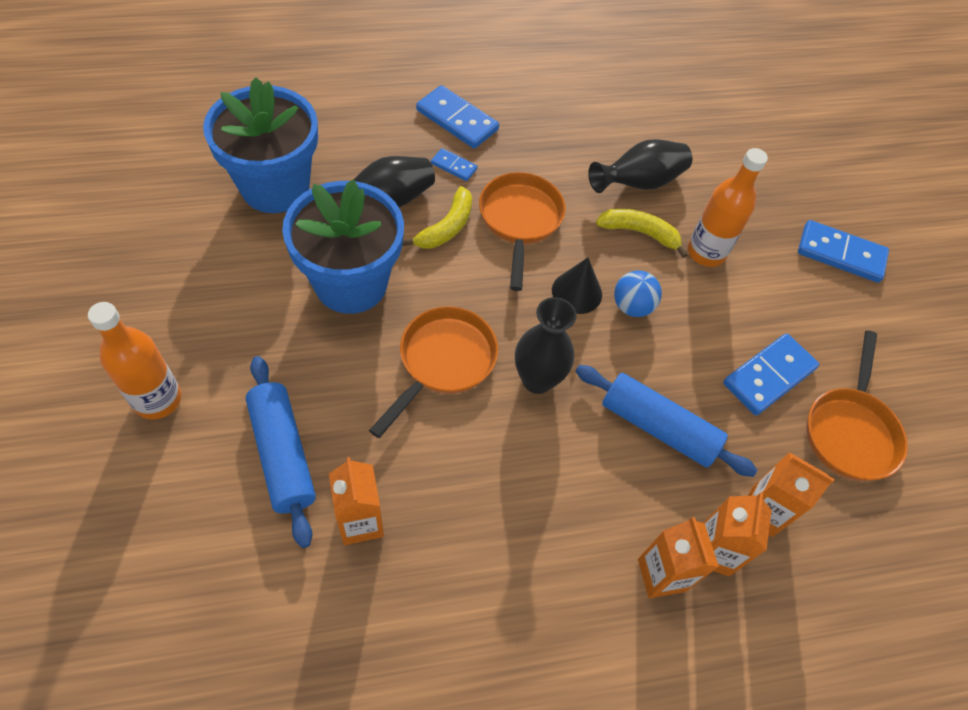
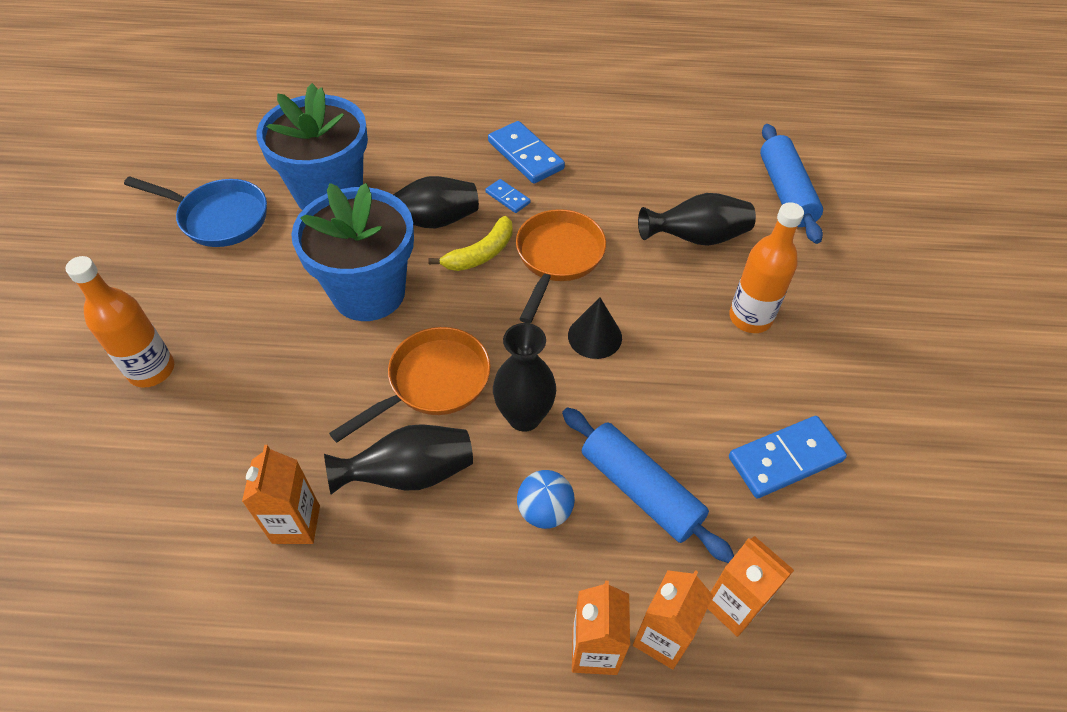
camera: 20 degrees right, 5 degrees down
(167, 228) = (219, 218): none -> blue pan
(283, 454) = (246, 443): blue rolling pin -> blue rolling pin (786, 192)
(451, 453) = (410, 474): none -> black vase
(632, 306) = (650, 360): blue ball -> blue ball (545, 511)
(640, 233) = (682, 287): yellow banana -> none
(840, 254) = (909, 343): blue domino -> none
(850, 431) = (867, 537): orange pan -> none

